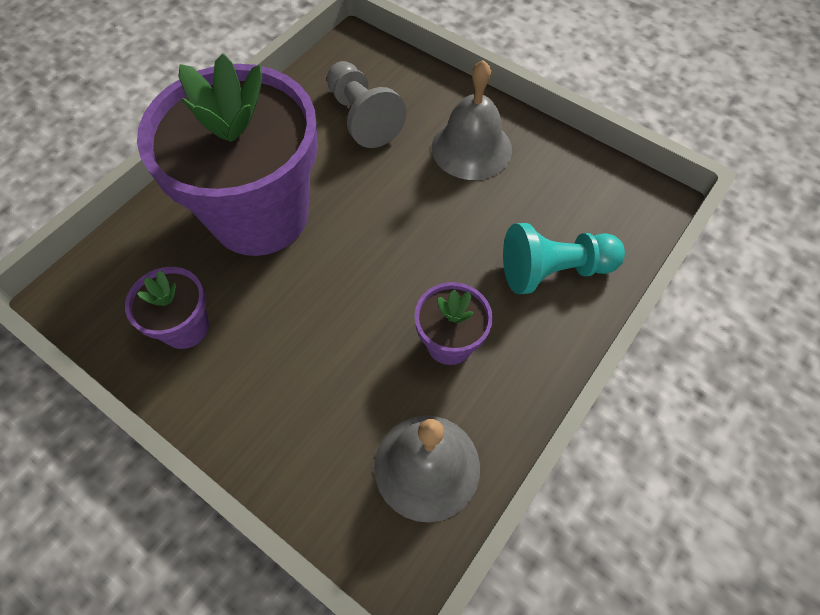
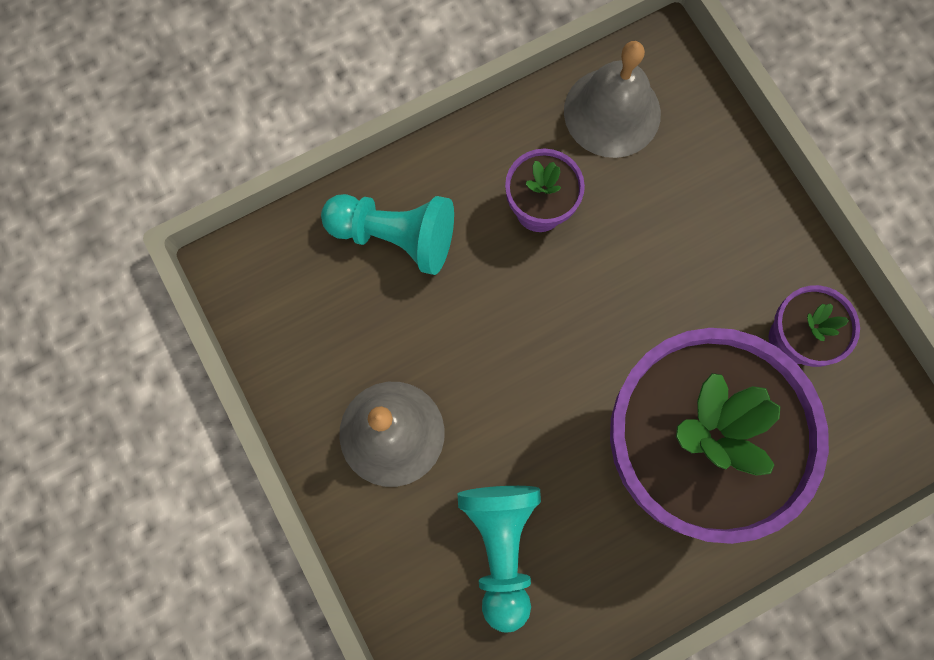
camera: 155 degrees left, 15 degrees up
(362, 117) = (501, 547): grey pawn -> turquoise pawn

